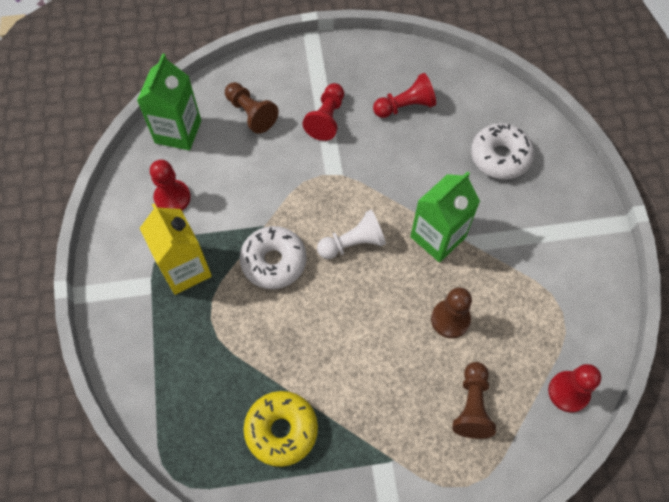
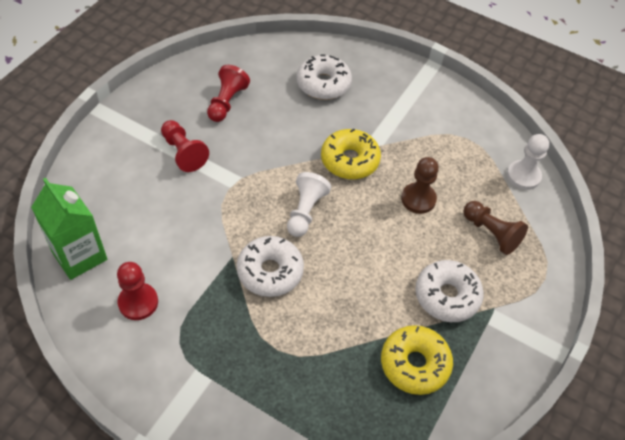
camera: 55 degrees left, 10 degrees down
(185, 269) = (215, 338): yellow carton -> none
(251, 113) = (122, 195): brown pawn -> none
(370, 412) = (447, 296): none -> white donut
(438, 237) = (349, 160): green carton -> yellow donut
(568, 392) = (523, 176): red pawn -> white pawn

